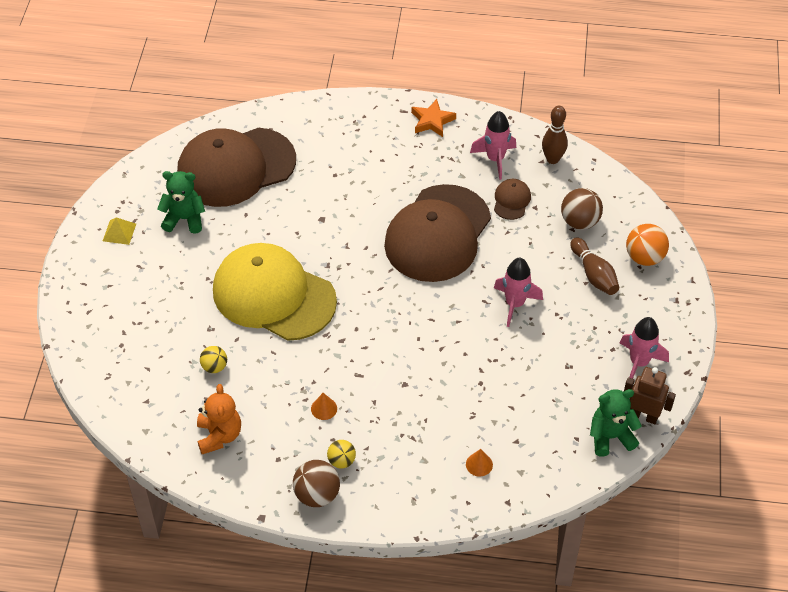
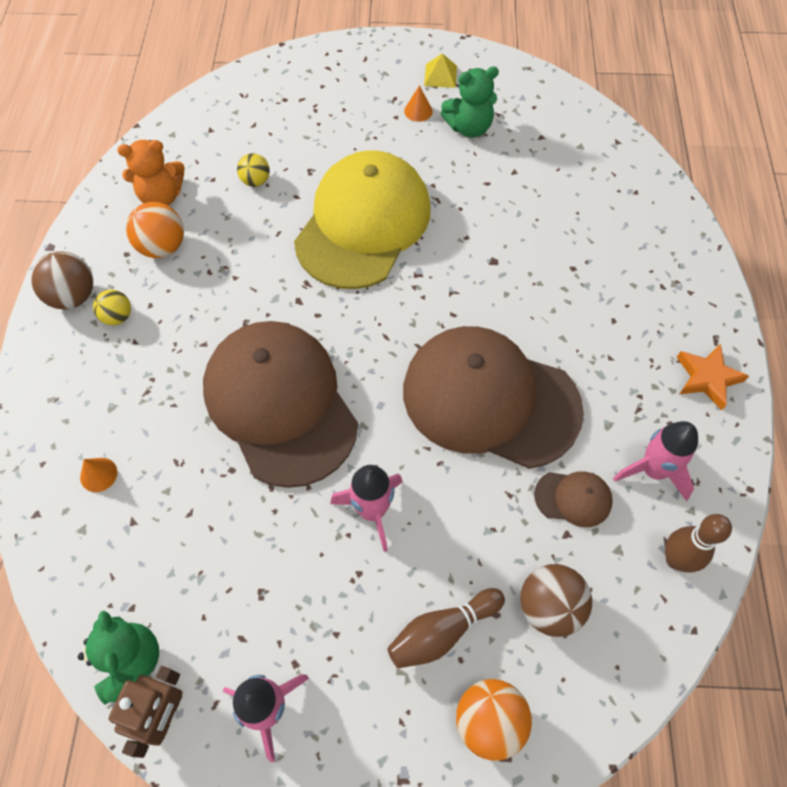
camera: 85 degrees right, 10 degrees up
(184, 219) = (469, 127): green teddy bear -> green teddy bear turned 75 degrees clockwise
(236, 167) = (560, 164): brown cap -> brown cap (280, 404)
(275, 432) = (162, 247): none -> orange ball
(324, 408) = (195, 291): orange cone -> orange cone (418, 111)

